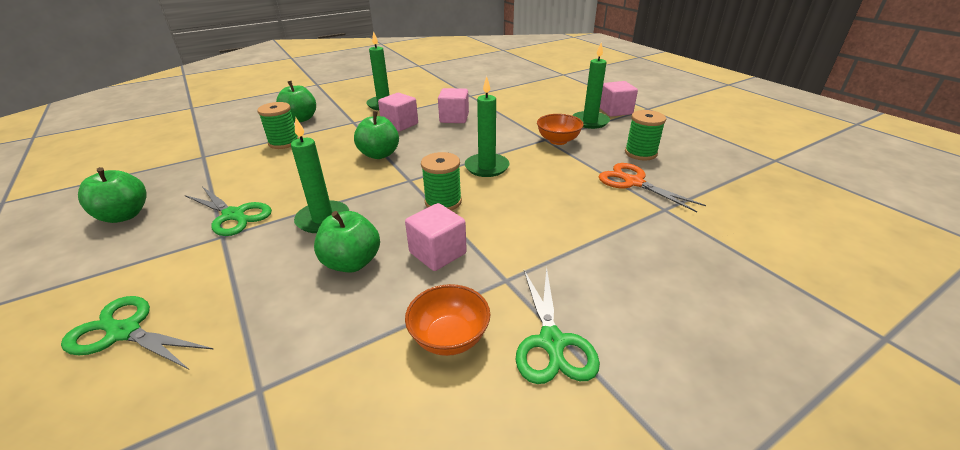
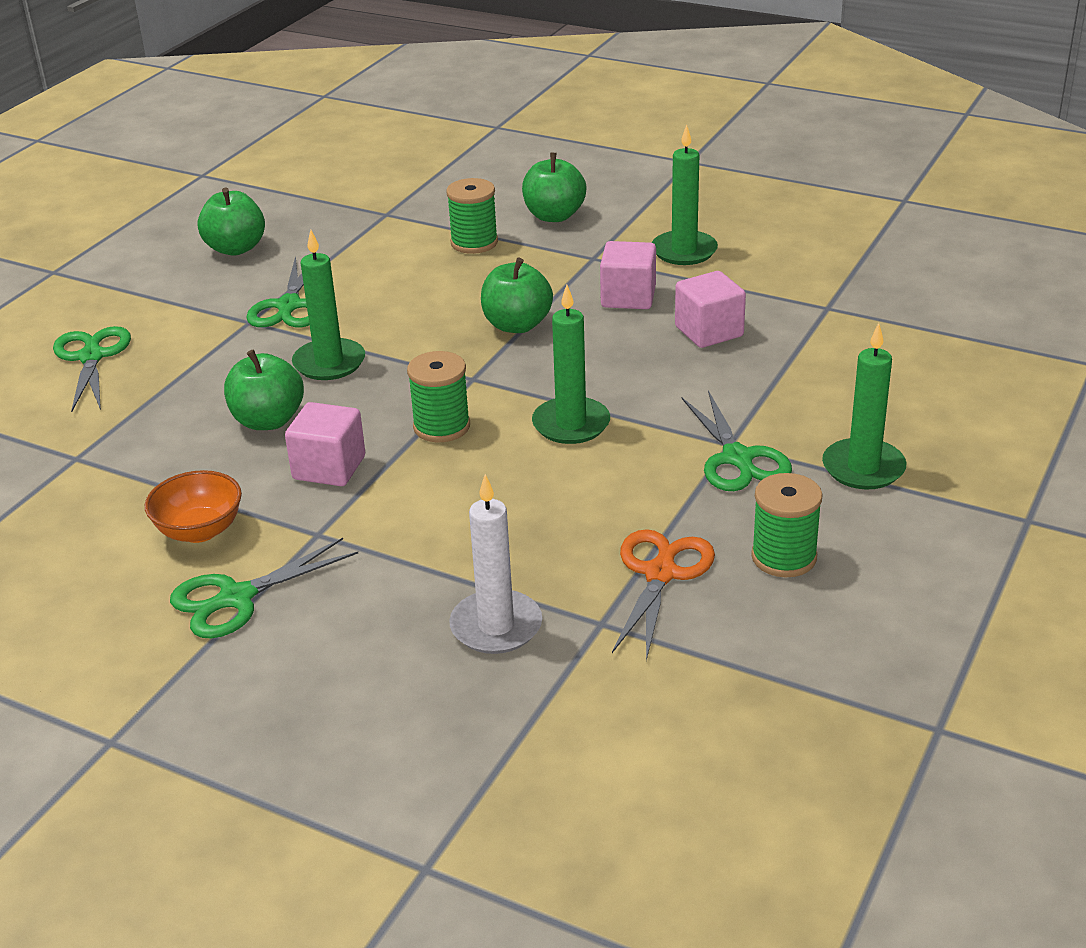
camera: 60 degrees right, 0 degrees up
(558, 141) = (737, 458): orange bowl -> green scissors
(615, 111) = (957, 483): pink cube -> none
(650, 241) = (496, 626): none -> white candle

